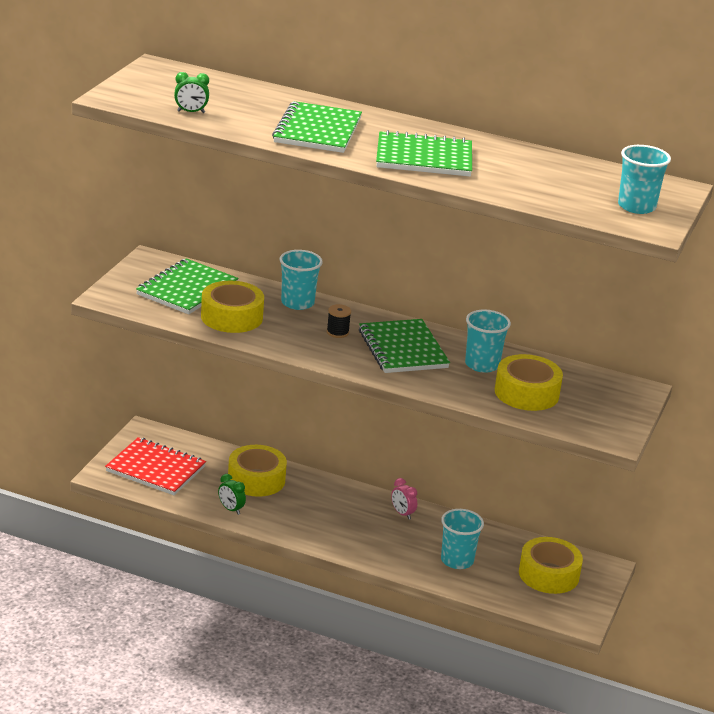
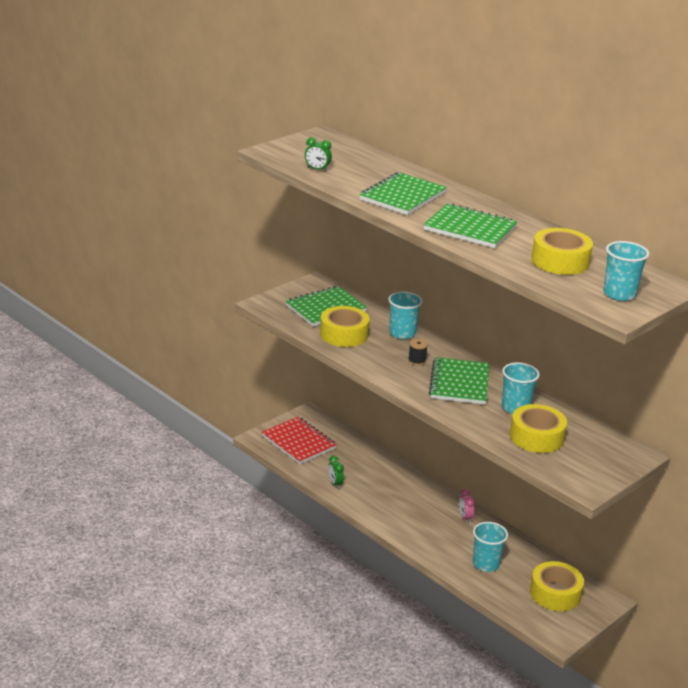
camera: 25 degrees right, 0 degrees up
(256, 479) = (368, 466): yellow tape -> yellow tape (560, 261)

